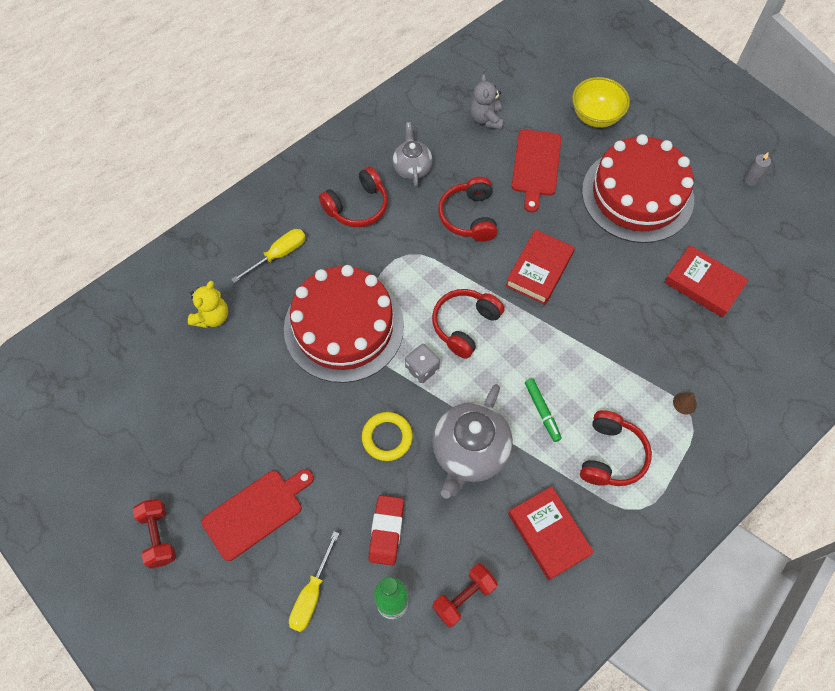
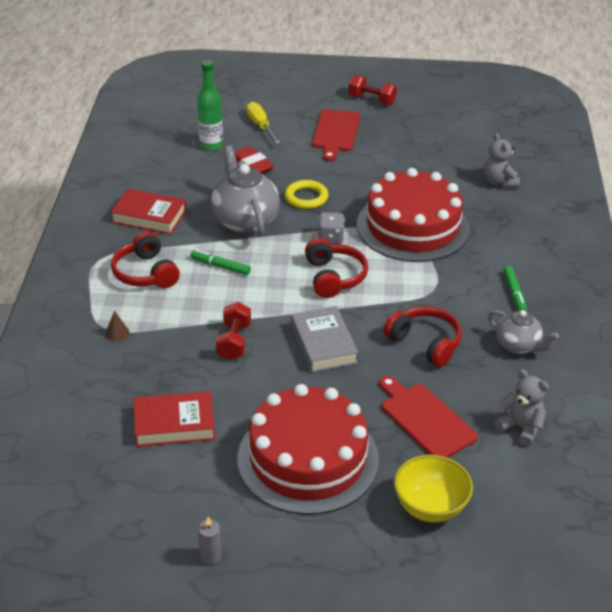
camera: 135 degrees right, 25 degrees down
(212, 317) = (499, 182): yellow teddy bear -> grey teddy bear
(278, 255) = (516, 233): yellow screwdriver -> none
(357, 206) = (514, 293): red headphones -> green marker
(463, 597) = (173, 167): red dumbbell -> red dumbbell (234, 342)
(539, 270) = (323, 344): red book -> grey book

